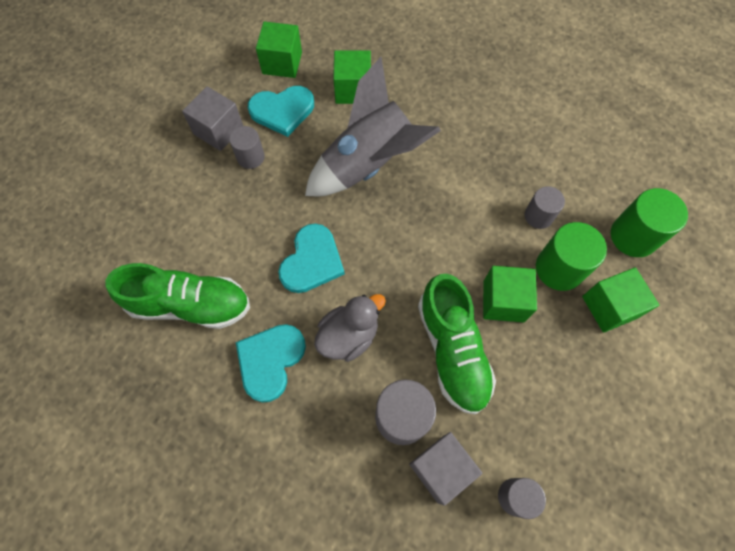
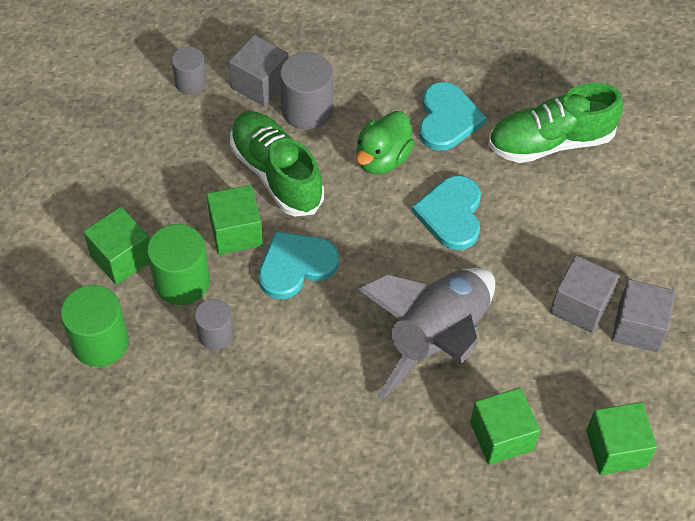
camera: 160 degrees right, 10 degrees down
(250, 157) = (580, 305): grey cylinder -> grey cube
(282, 111) = (576, 377): turquoise heart -> turquoise heart (295, 265)
(349, 336) = (382, 158): grey duck -> green duck

